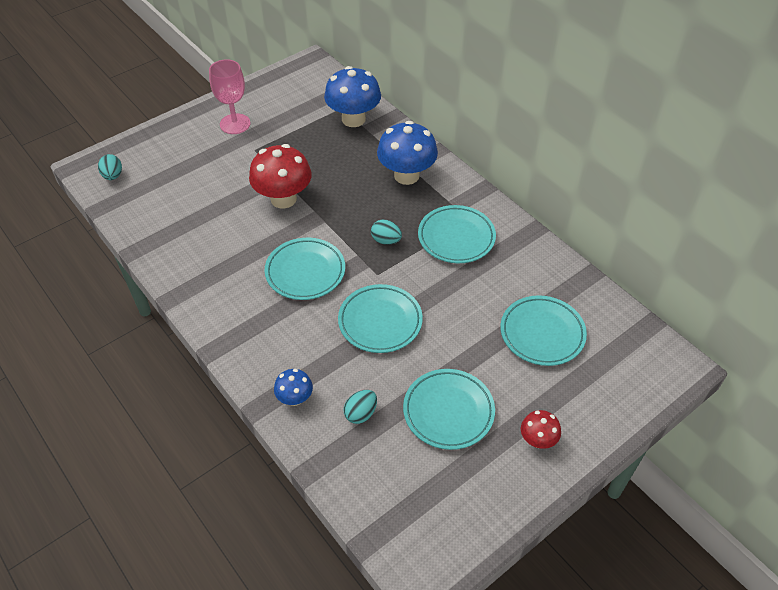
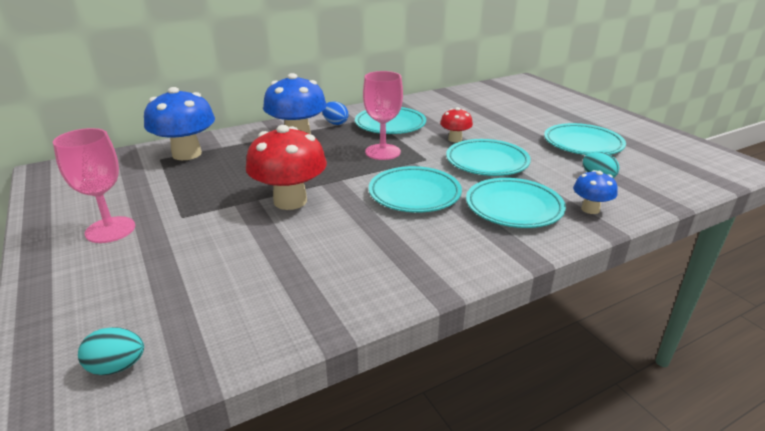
camera: 80 degrees left, 20 degrees down
(386, 240) = (382, 152): turquoise egg -> pink goblet
(447, 195) = (335, 123): none -> blue egg
(537, 440) = (598, 119): red mushroom -> red mushroom (455, 139)
(542, 333) = (499, 108): turquoise plate -> turquoise plate (514, 207)

